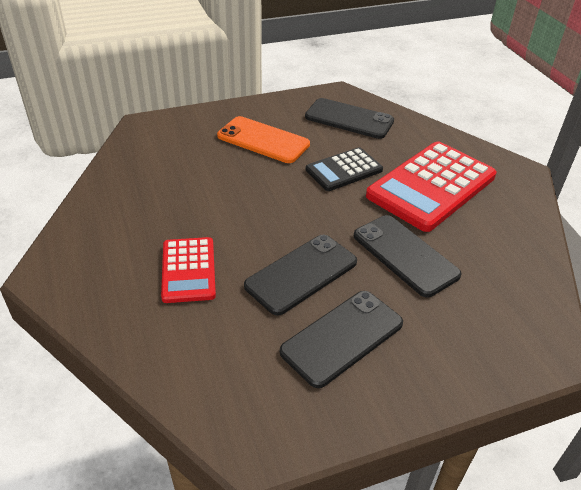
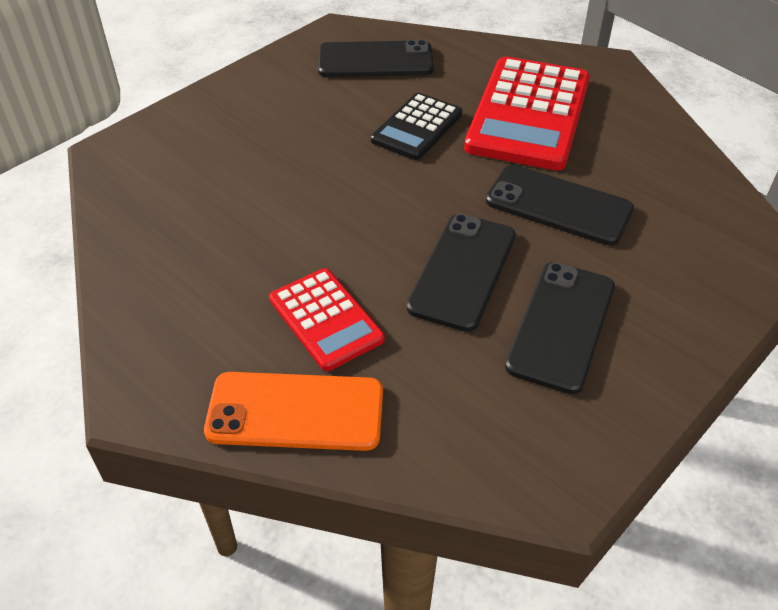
camera: 25 degrees left, 5 degrees up
(263, 140) = (290, 121): orange phone -> orange phone (295, 411)

